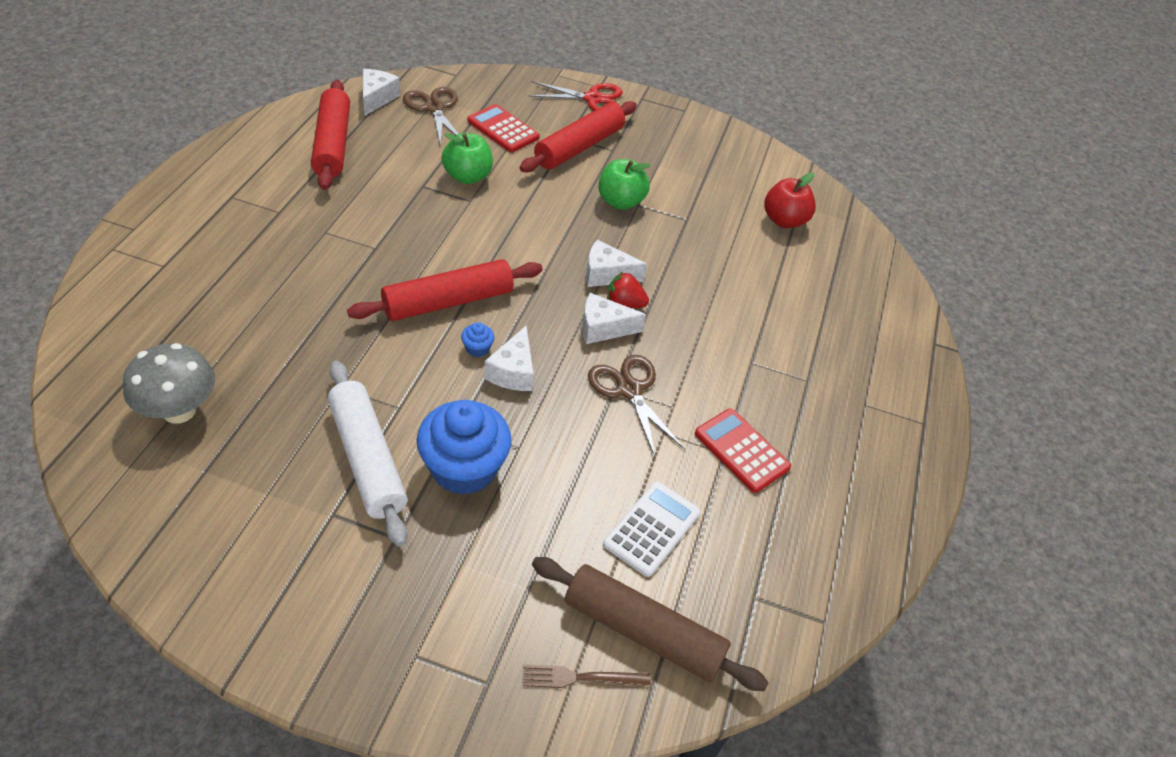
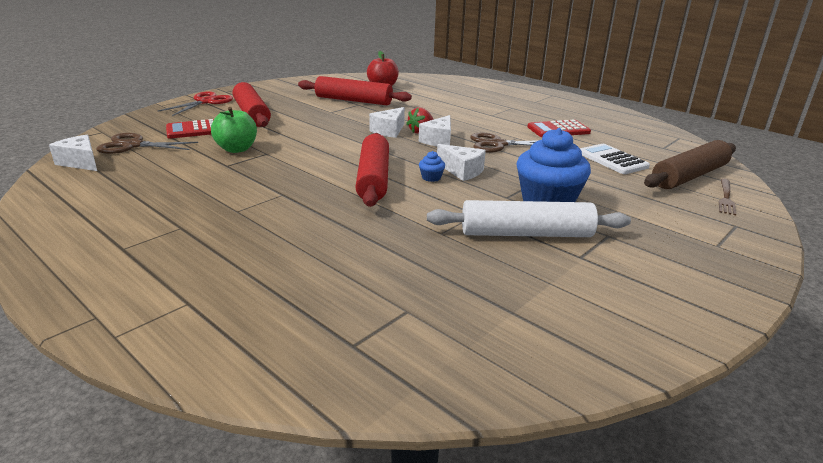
camera: 60 degrees left, 20 degrees down
(179, 410) = (424, 317): grey mushroom -> none
(333, 144) = (116, 189): red rolling pin -> red rolling pin (353, 100)
(620, 202) = (322, 115): green apple -> none

